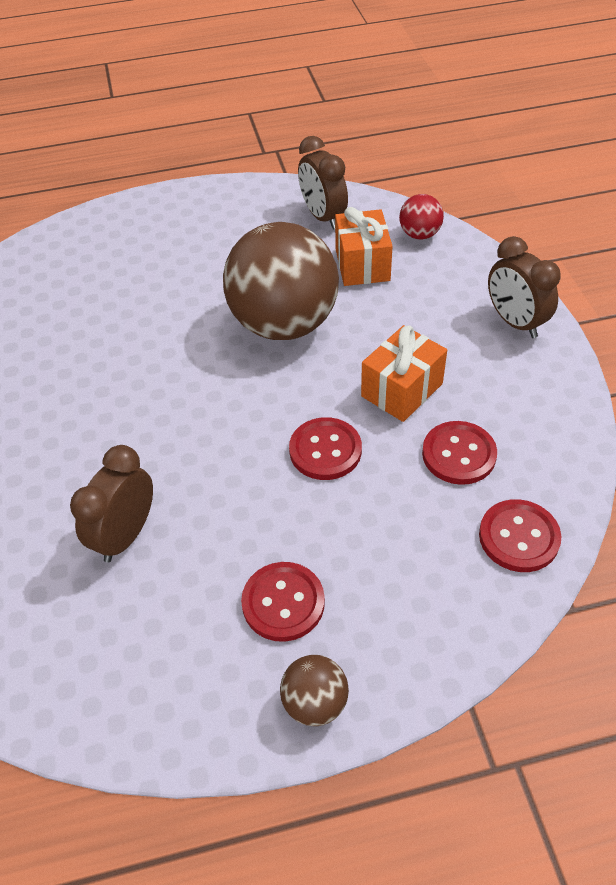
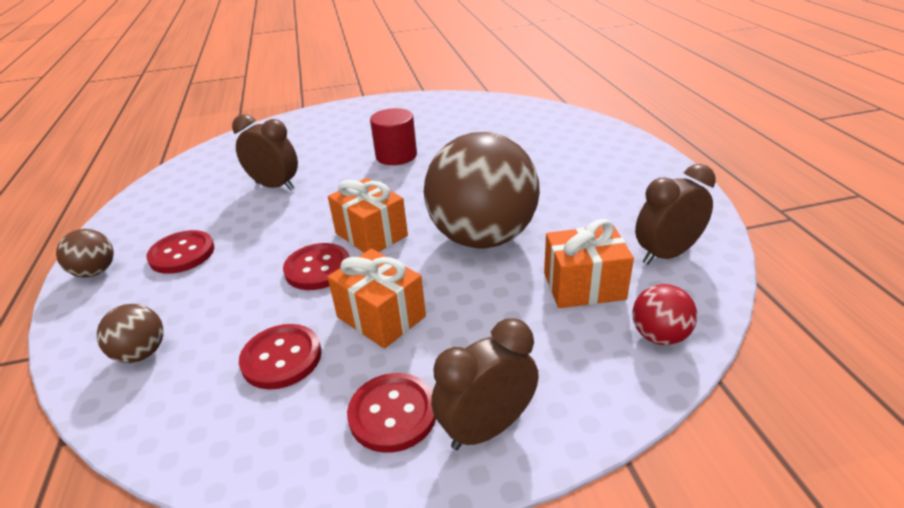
camera: 90 degrees right, 15 degrees down
(79, 406) = (396, 156): none -> red cylinder
(266, 412) = (371, 234): none -> orange gift
(461, 577) = (142, 353): none -> brown ball
(519, 537) = (159, 400): red button -> red button (393, 414)

